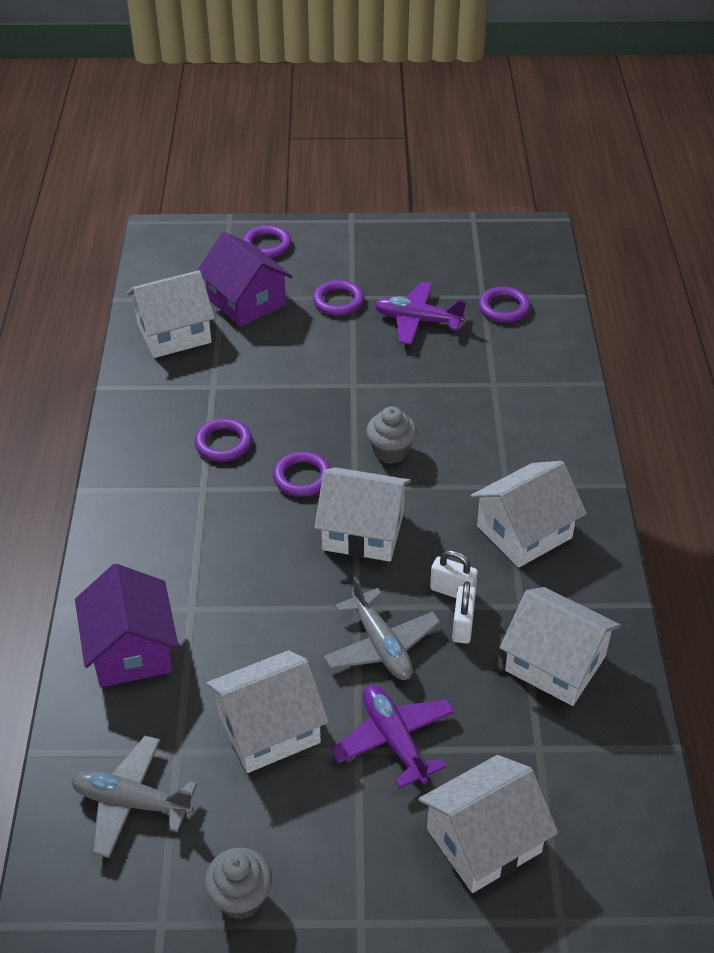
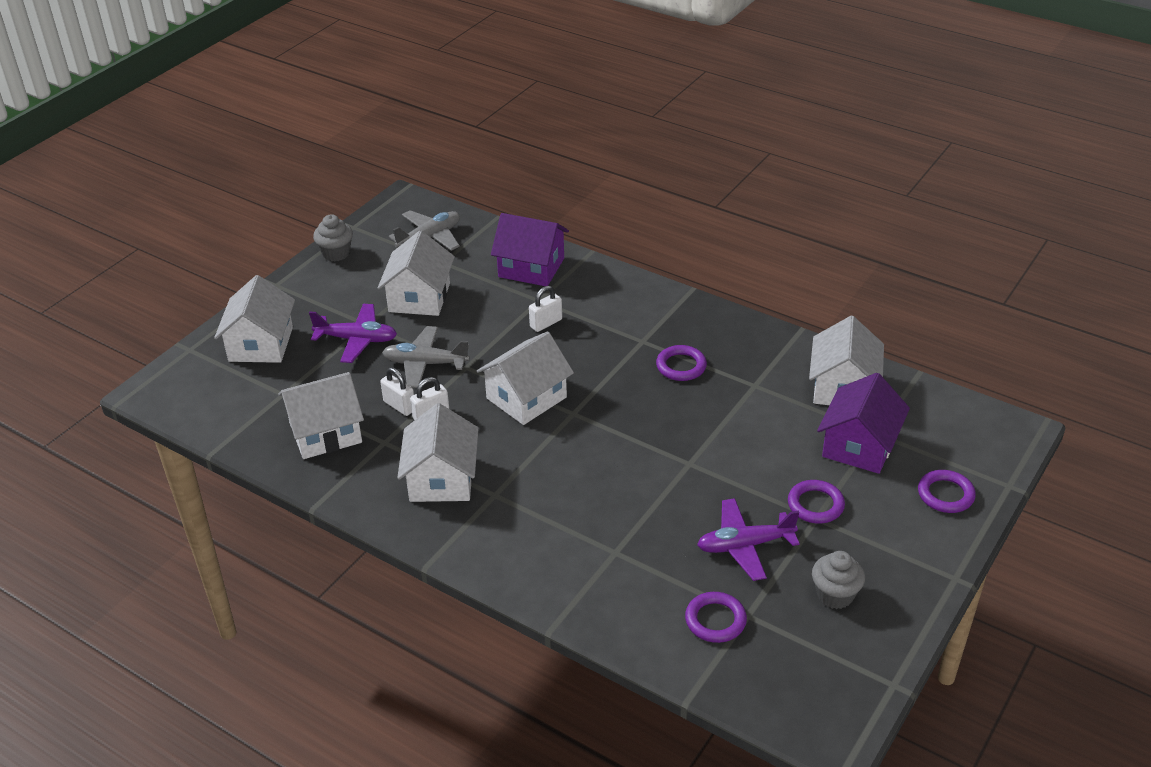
camera: 125 degrees right, 5 degrees down
(231, 579) = (546, 323): none -> white padlock
(246, 301) = (859, 446): purple house -> purple house turned 60 degrees counterclockwise
(302, 477) = (608, 391): purple ring -> none
(391, 451) = (591, 448): grey cupcake -> grey cupcake (835, 595)
(417, 321) = (745, 545): purple plane -> purple plane turned 150 degrees counterclockwise

